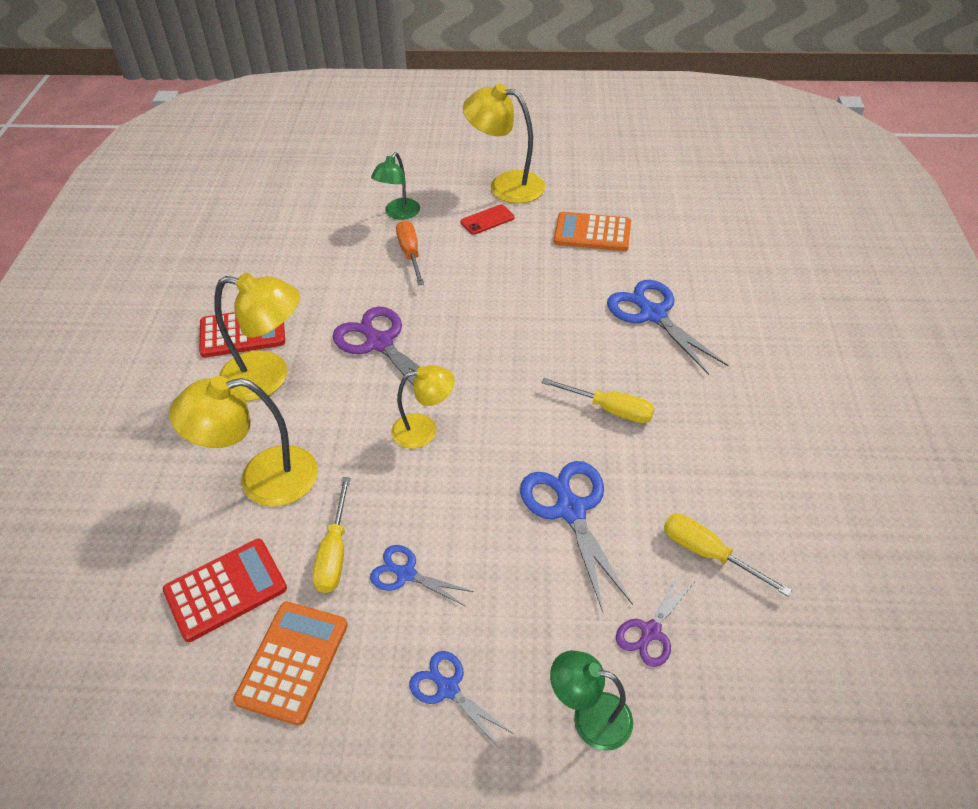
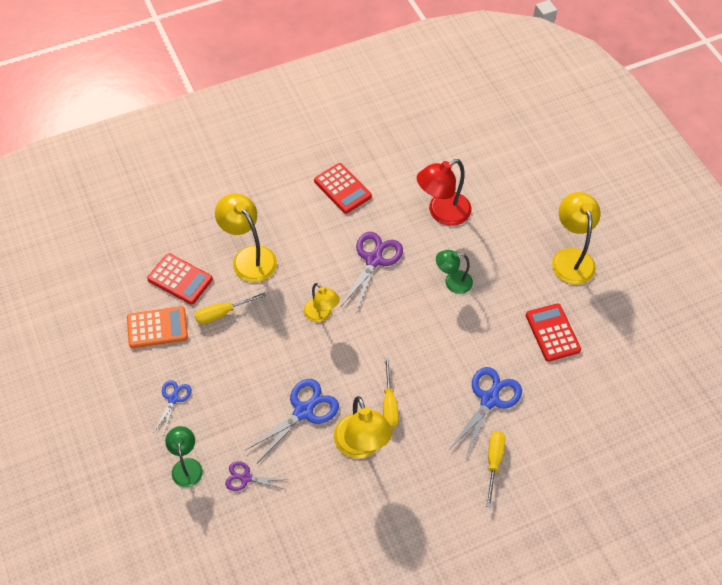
camera: 60 degrees right, 10 degrees up
(268, 377) = (317, 220): yellow lamp -> yellow lamp (361, 446)
(362, 258) = (442, 213): none -> red lamp
(398, 214) = (497, 210): green lamp -> green lamp (452, 282)
(406, 574) = (225, 351): blue scissors -> none
(410, 254) = (462, 236): orange screwdriver -> none
(487, 220) = (525, 264): red phone -> none
(592, 233) = (552, 332): orange calculator -> red calculator
(708, 554) = (308, 491): yellow screwdriver -> yellow screwdriver (493, 462)

